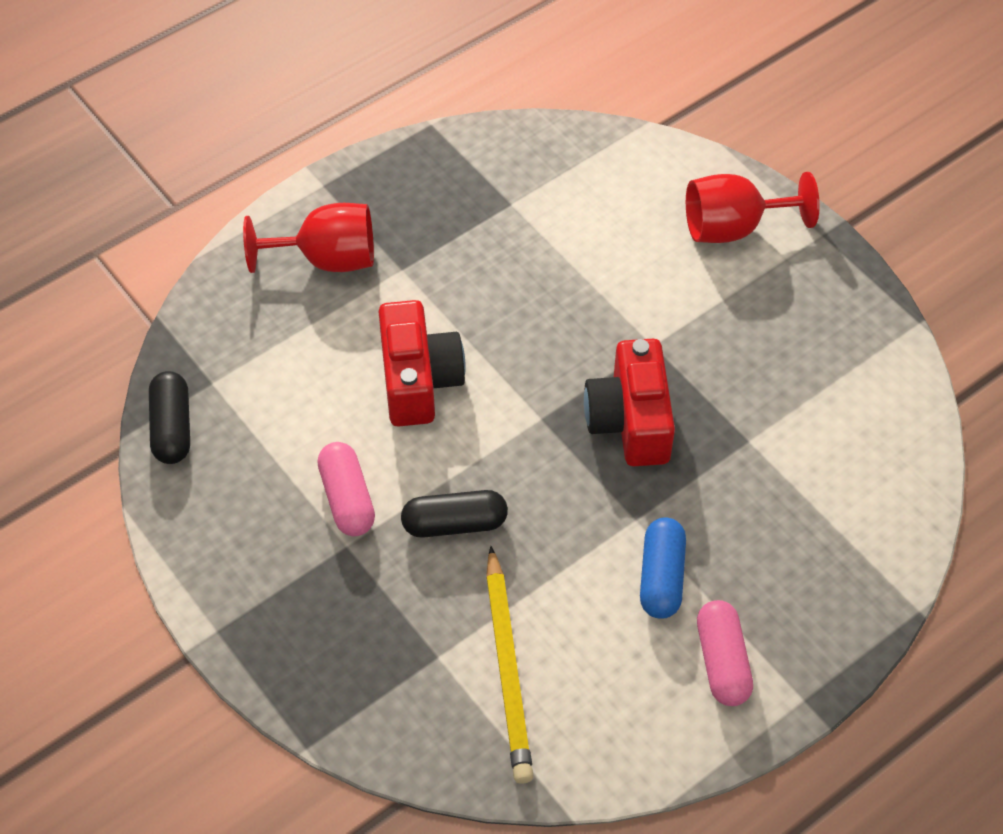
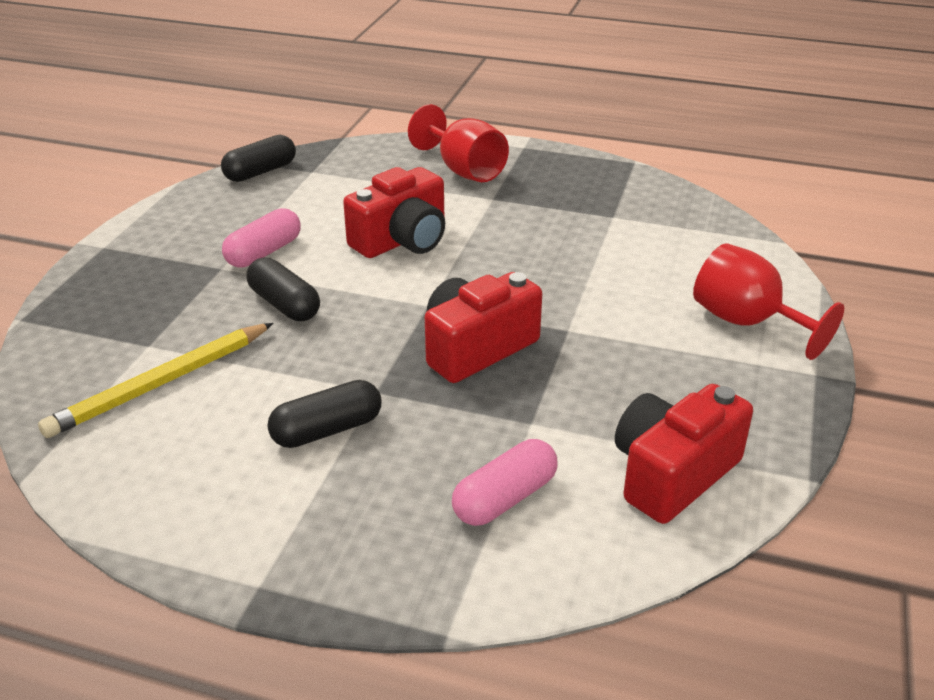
camera: 55 degrees right, 20 degrees down
(661, 577) = (327, 430): blue capsule -> black capsule
(722, 661) = (262, 507): pink capsule -> pink capsule (505, 498)
(862, 393) = (672, 474): none -> red camera

